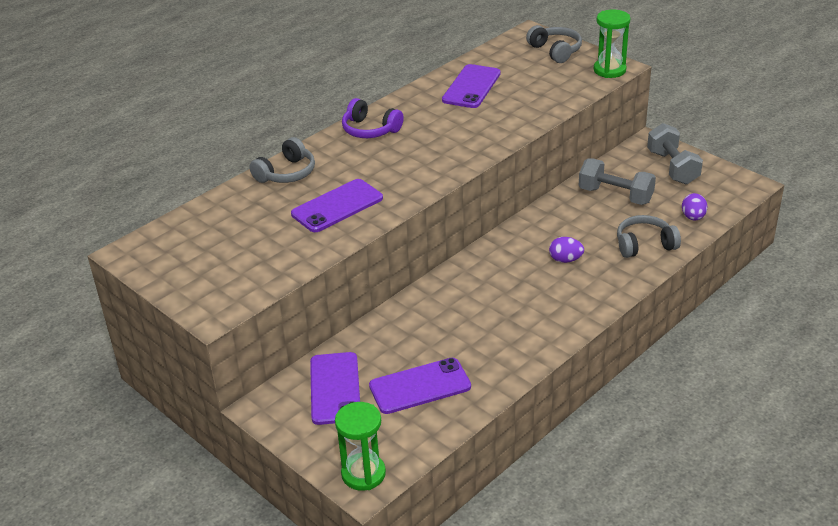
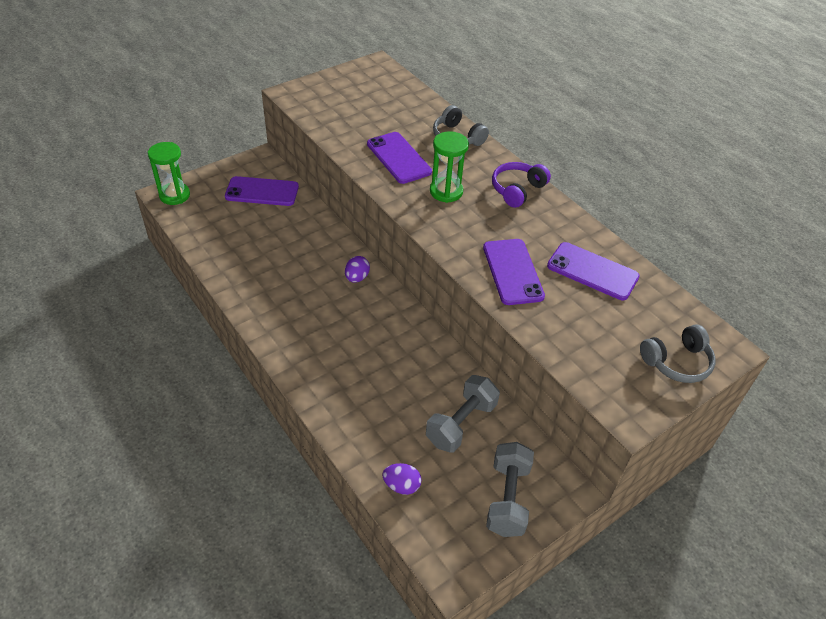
camera: 95 degrees right, 10 degrees up
(420, 386) = (242, 233): purple phone -> purple phone (512, 271)
(565, 260) = (363, 353): purple egg -> purple egg (357, 277)
(609, 70) = (622, 404): green hourglass -> green hourglass (446, 191)
(644, 245) = (366, 424): grey headphones -> none
(672, 167) = (507, 498): grey dumbbell -> grey dumbbell turned 75 degrees counterclockwise

